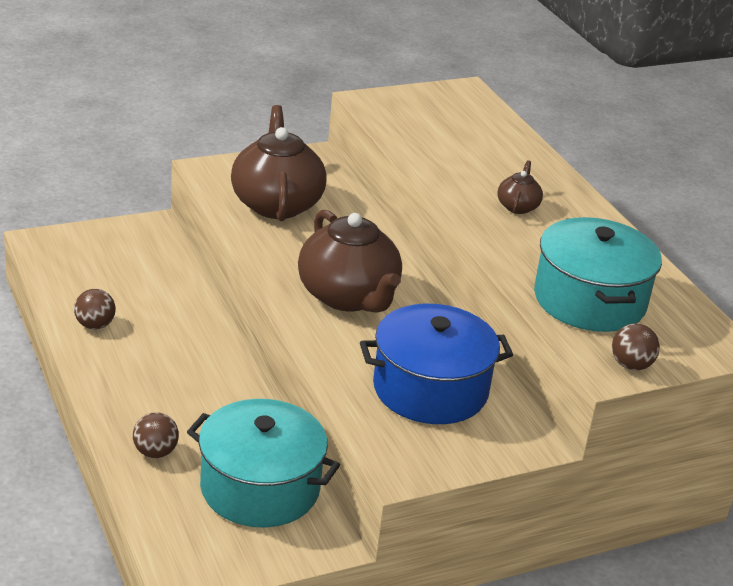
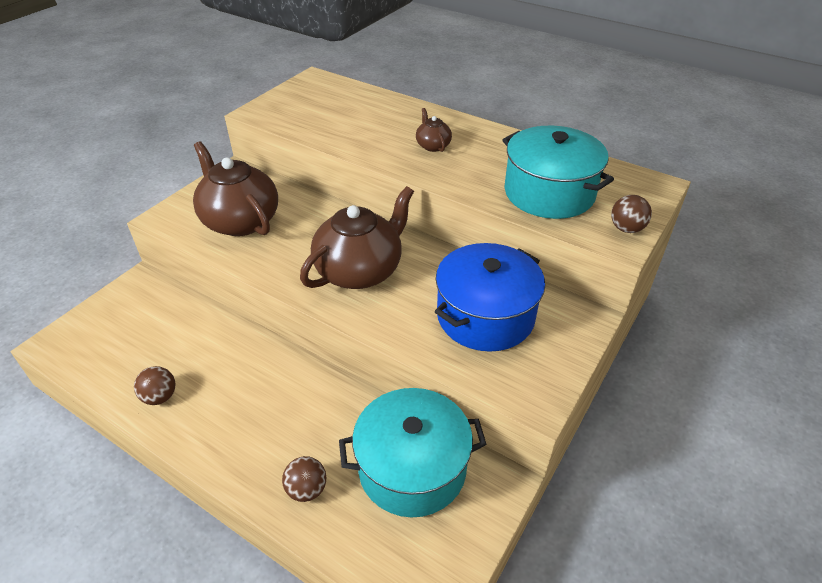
camera: 30 degrees left, 10 degrees up
(348, 296) = (360, 270): brown teapot -> brown teapot turned 75 degrees counterclockwise

